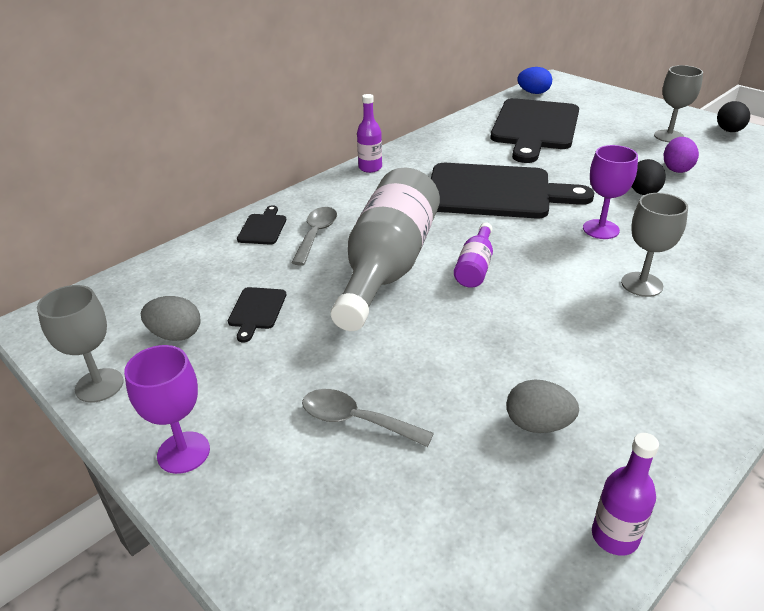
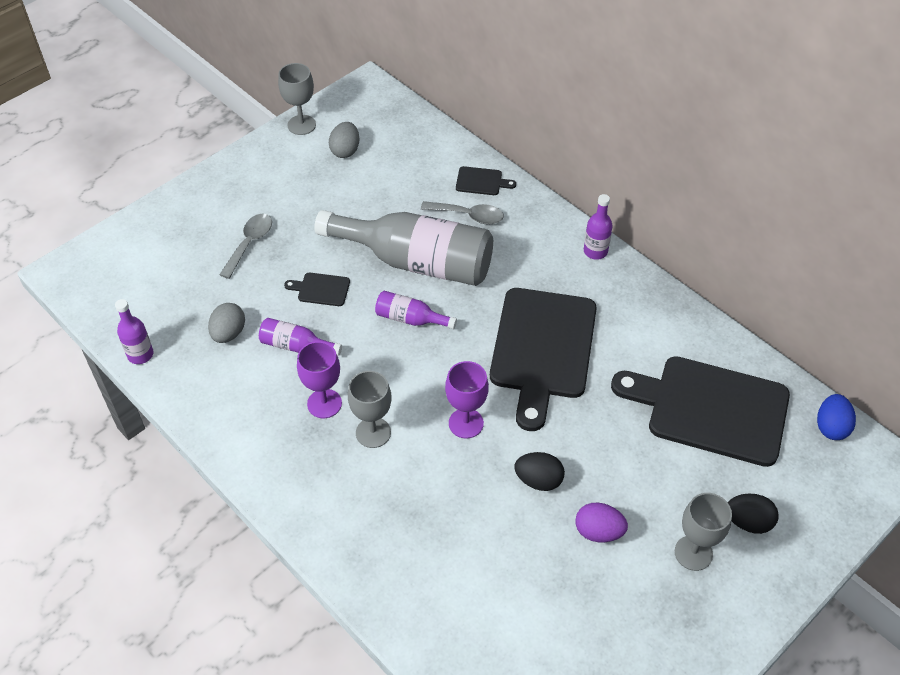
camera: 90 degrees right, 15 degrees up
(183, 452) = (240, 170): purple goblet -> purple goblet (324, 403)
(257, 310) = (367, 188): black cutting board -> black cutting board (321, 289)
(540, 353) = (296, 346): none -> purple bottle
(729, 131) = (716, 635): black egg -> black egg (748, 522)

